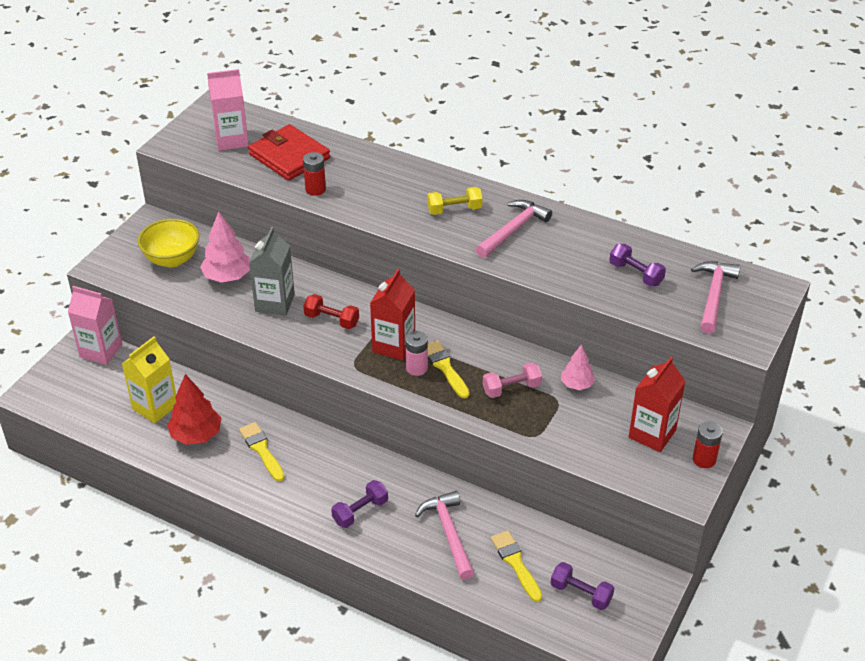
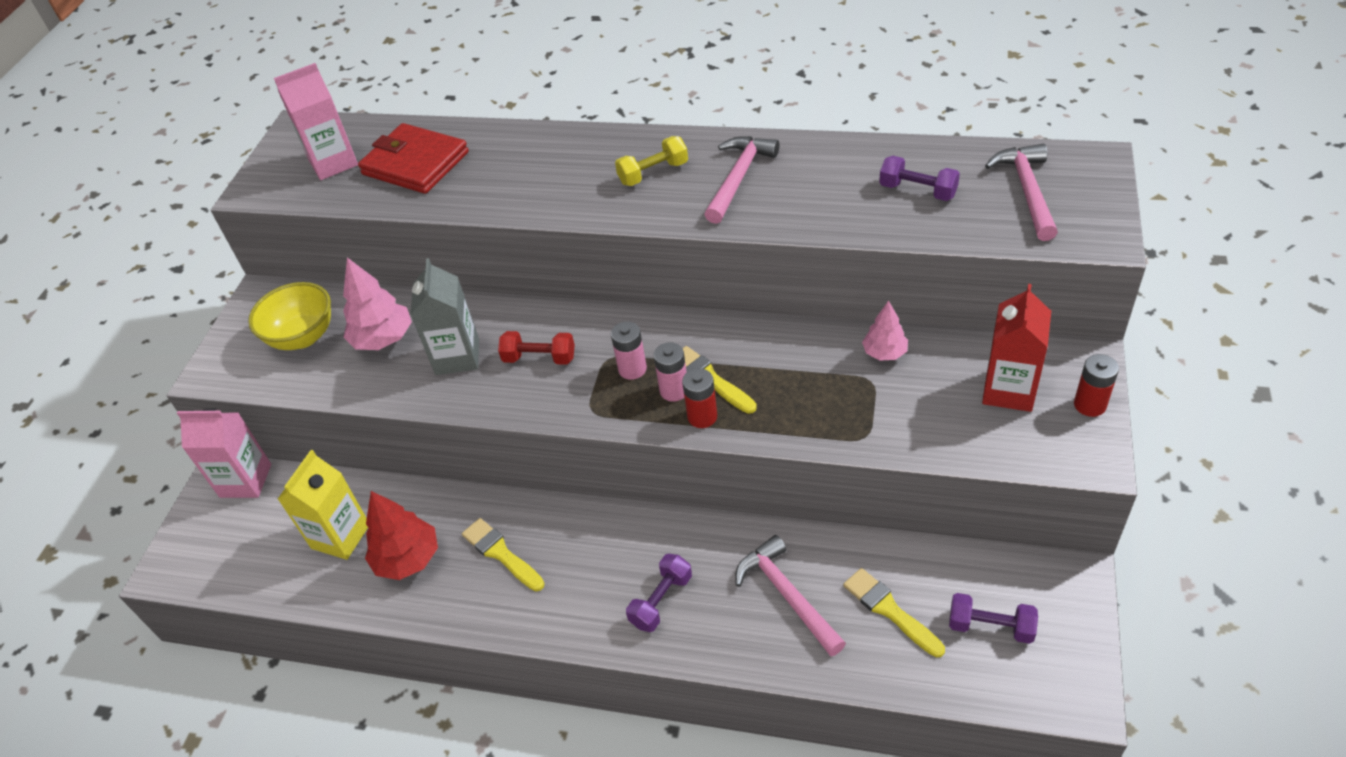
camera: 10 degrees left, 5 degrees up
(315, 189) = (465, 195): red battery -> red battery (702, 416)
(393, 345) = (632, 369): red carton -> pink battery
(511, 388) = (806, 382): pink dumbbell -> none

